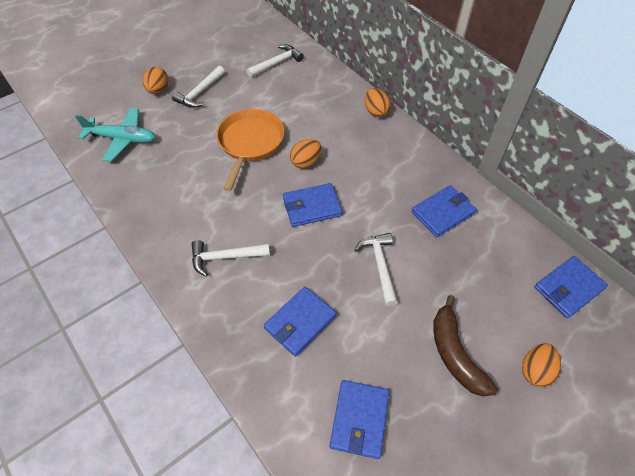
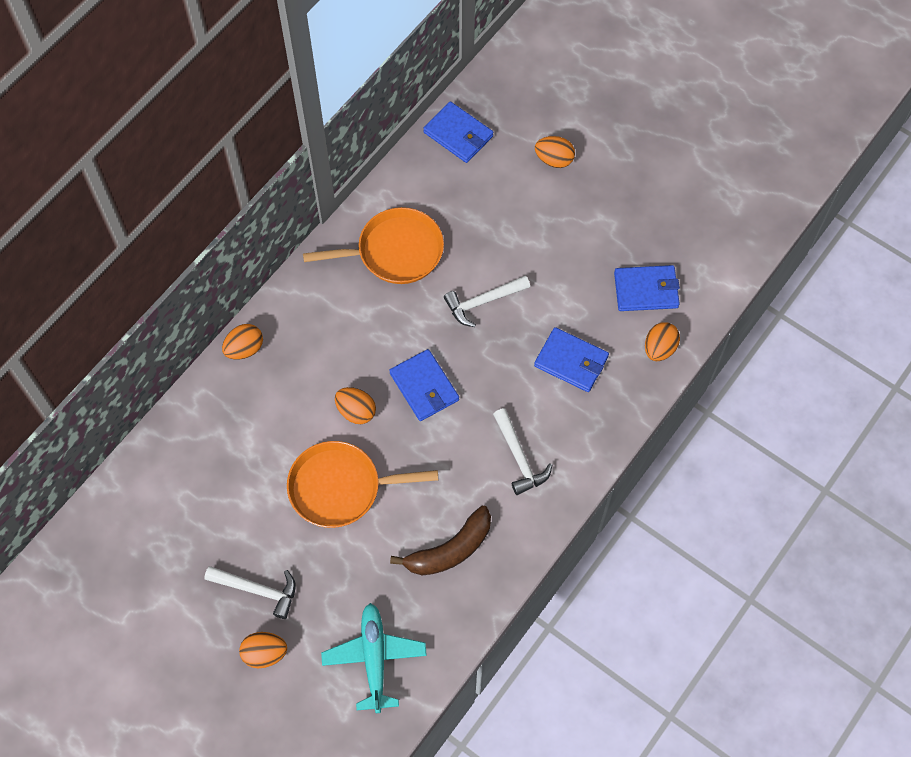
camera: 105 degrees left, 10 degrees up
(277, 63) = (168, 503): white hammer -> none
(288, 411) = (659, 348): none -> orange egg
(443, 213) = (395, 252): blue wallet -> orange pan
(455, 353) = (559, 223): brown banana -> brown banana (450, 550)

